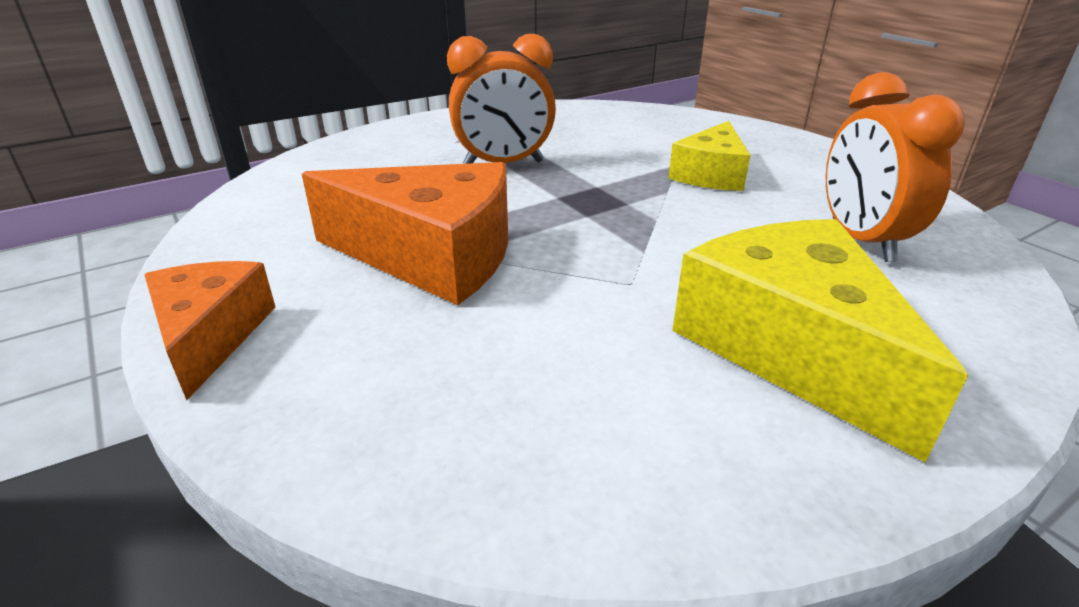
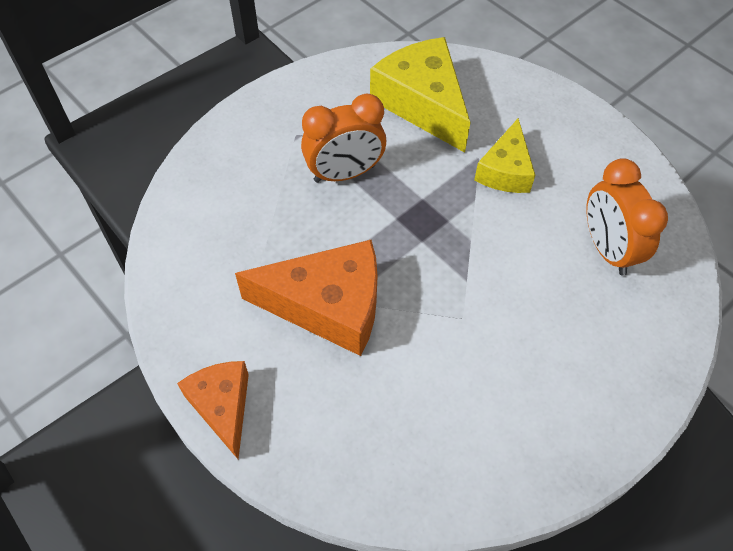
camera: 10 degrees left, 25 degrees up
(790, 347) = (558, 367): yellow cheese -> yellow cheese (422, 103)

